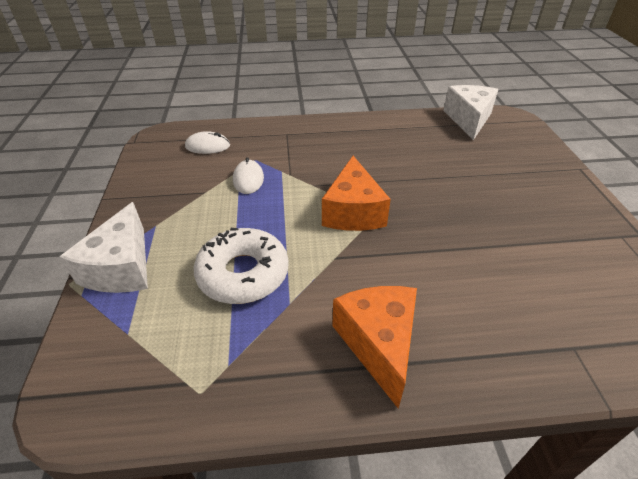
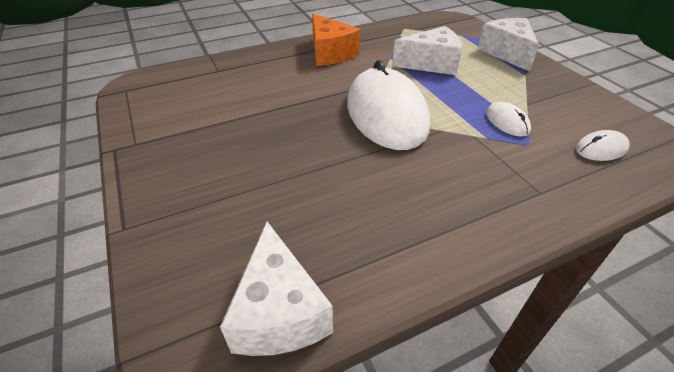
camera: 160 degrees right, 0 degrees up
(243, 273) = (431, 64): white donut -> white cheese
(353, 211) = (386, 114): orange cheese -> white mouse

